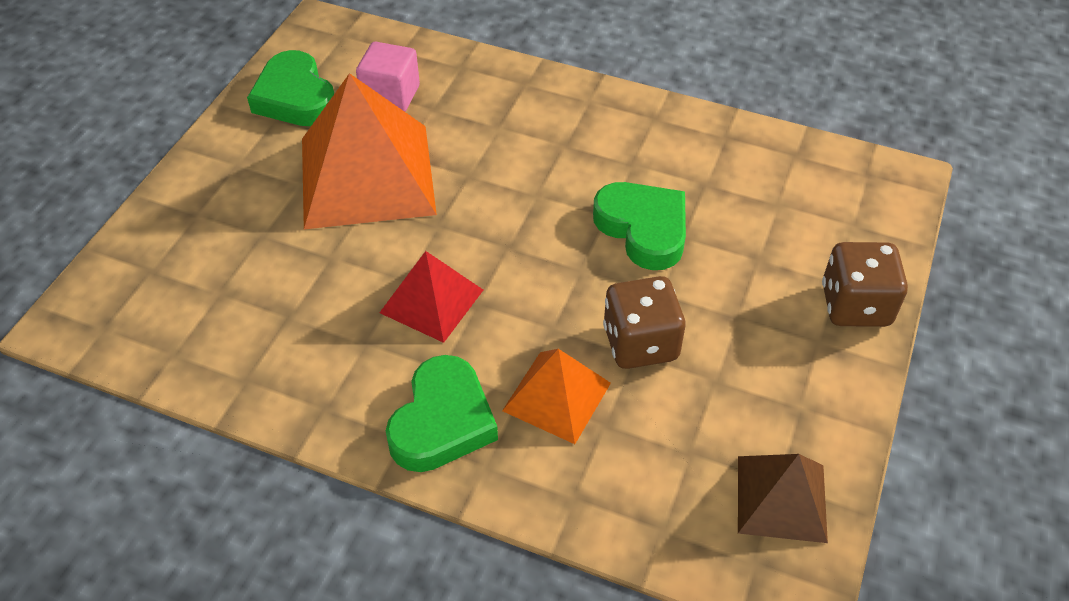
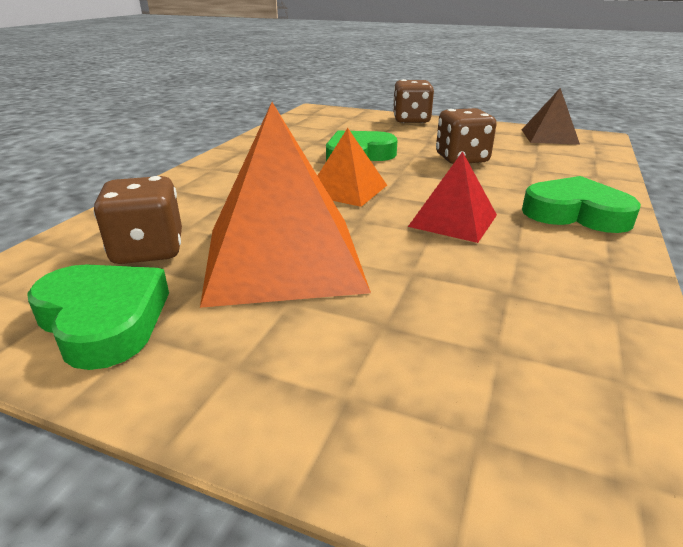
camera: 90 degrees left, 20 degrees down
(295, 97) = (103, 320): green heart -> green heart turned 105 degrees counterclockwise
(391, 96) = (148, 250): pink cube -> brown dice
(556, 396) = (522, 179): orange pyramid -> orange pyramid (347, 190)

